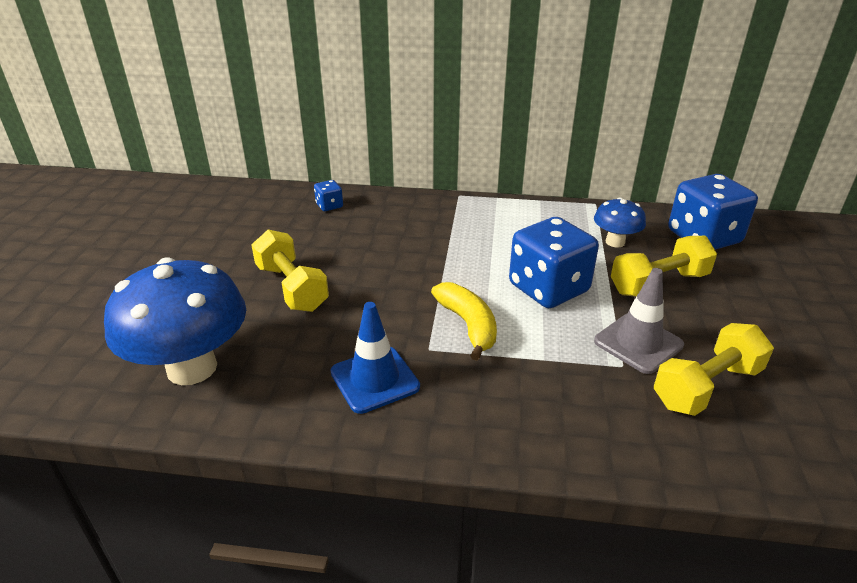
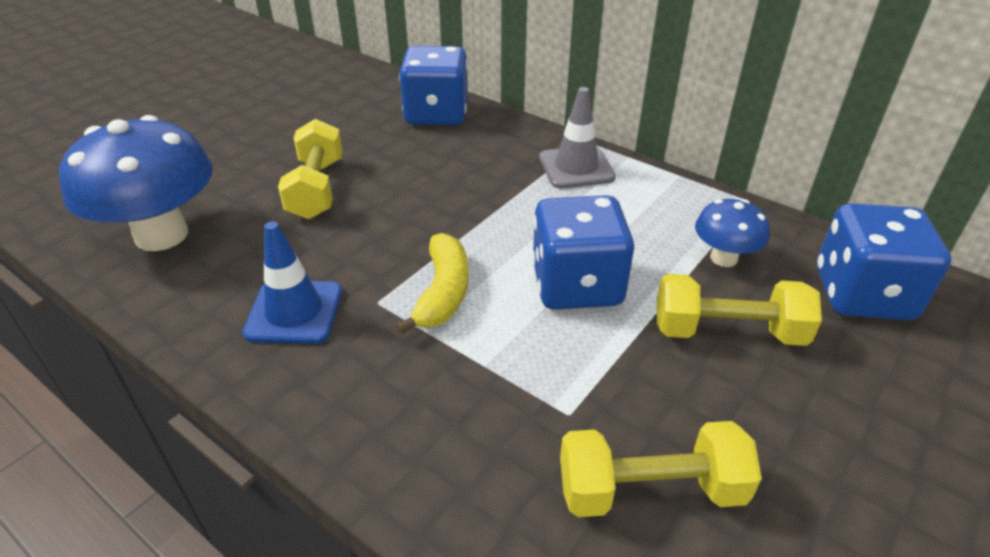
camera: 30 degrees right, 5 degrees up
(329, 206) = (436, 114): blue dice -> blue dice, size x2.26
(638, 343) = (618, 395): grey traffic cone -> grey traffic cone (576, 167)

